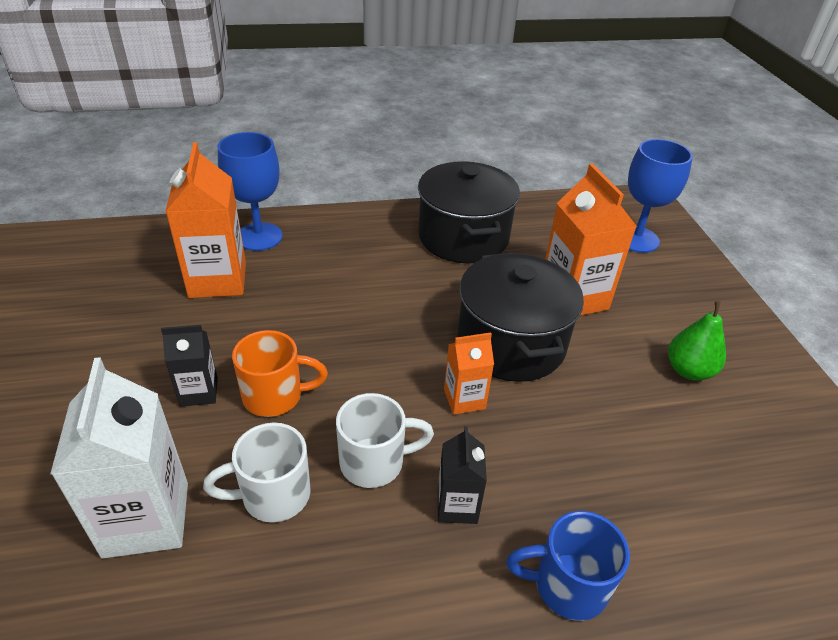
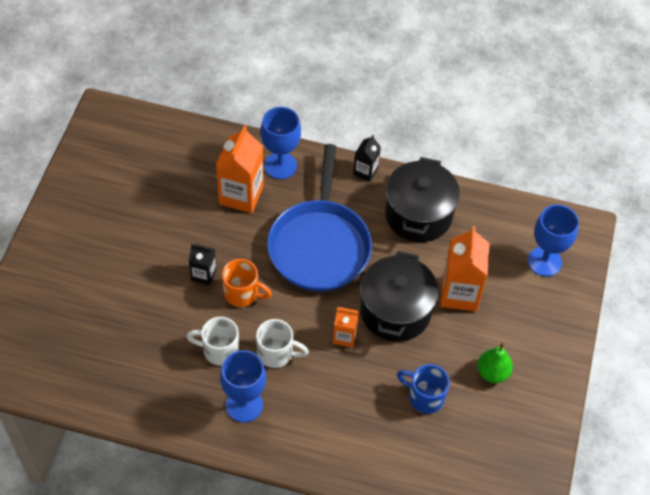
camera: 25 degrees right, 15 degrees up
(146, 519) = (157, 338): white carton -> none
(360, 302) = (320, 245): none -> blue pan
(363, 573) = (244, 405): none -> blue goblet
(457, 505) = (305, 393): black carton -> black carton (365, 171)
(567, 585) = (334, 451): blue mug -> blue mug (424, 397)

